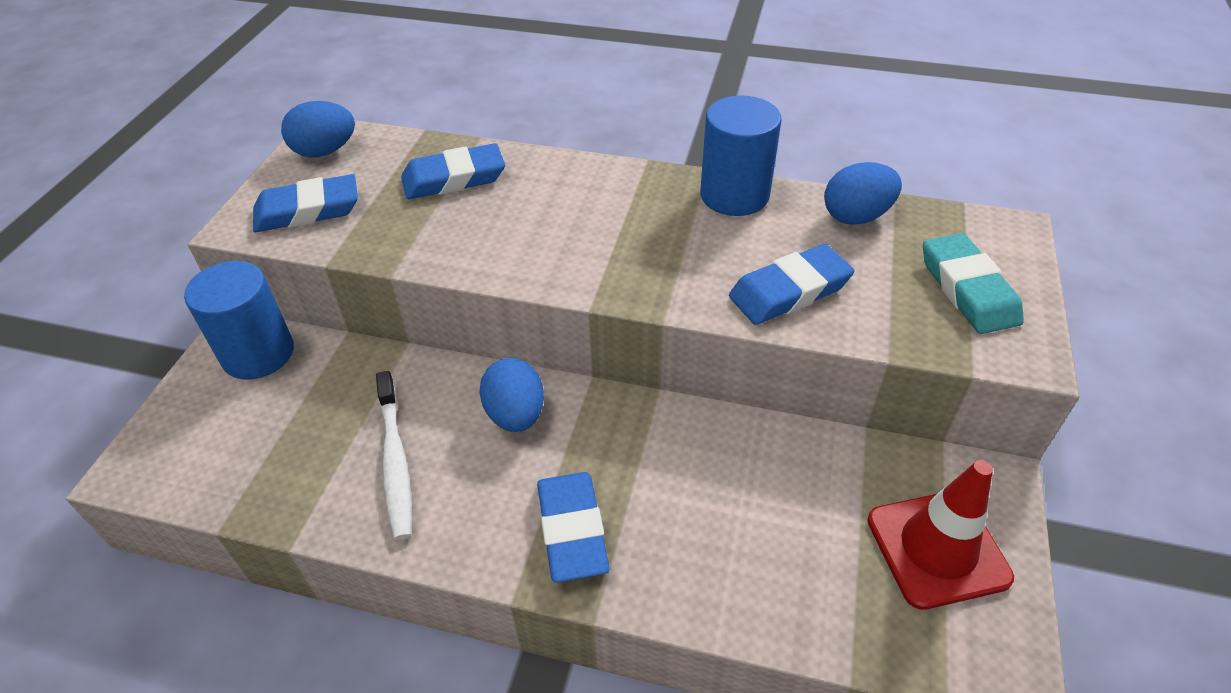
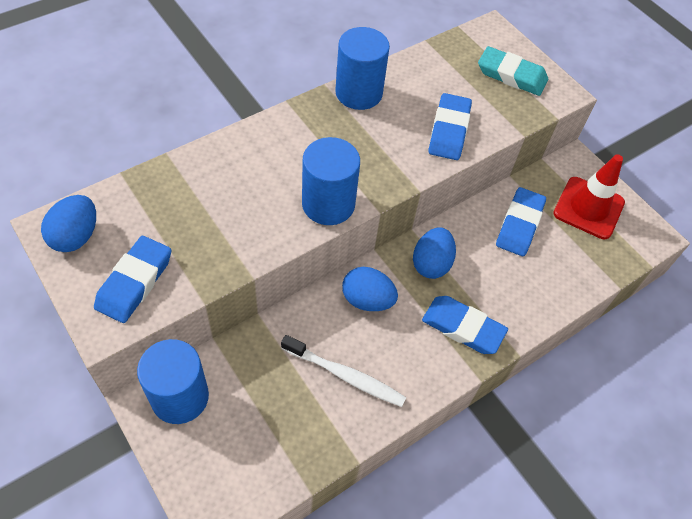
camera: 55 degrees left, 10 degrees up
(454, 178) = (194, 192): blue eraser -> blue eraser (519, 225)
(549, 267) = (328, 204): none -> blue cylinder
(856, 216) = (426, 66): blue egg -> blue egg (431, 264)

